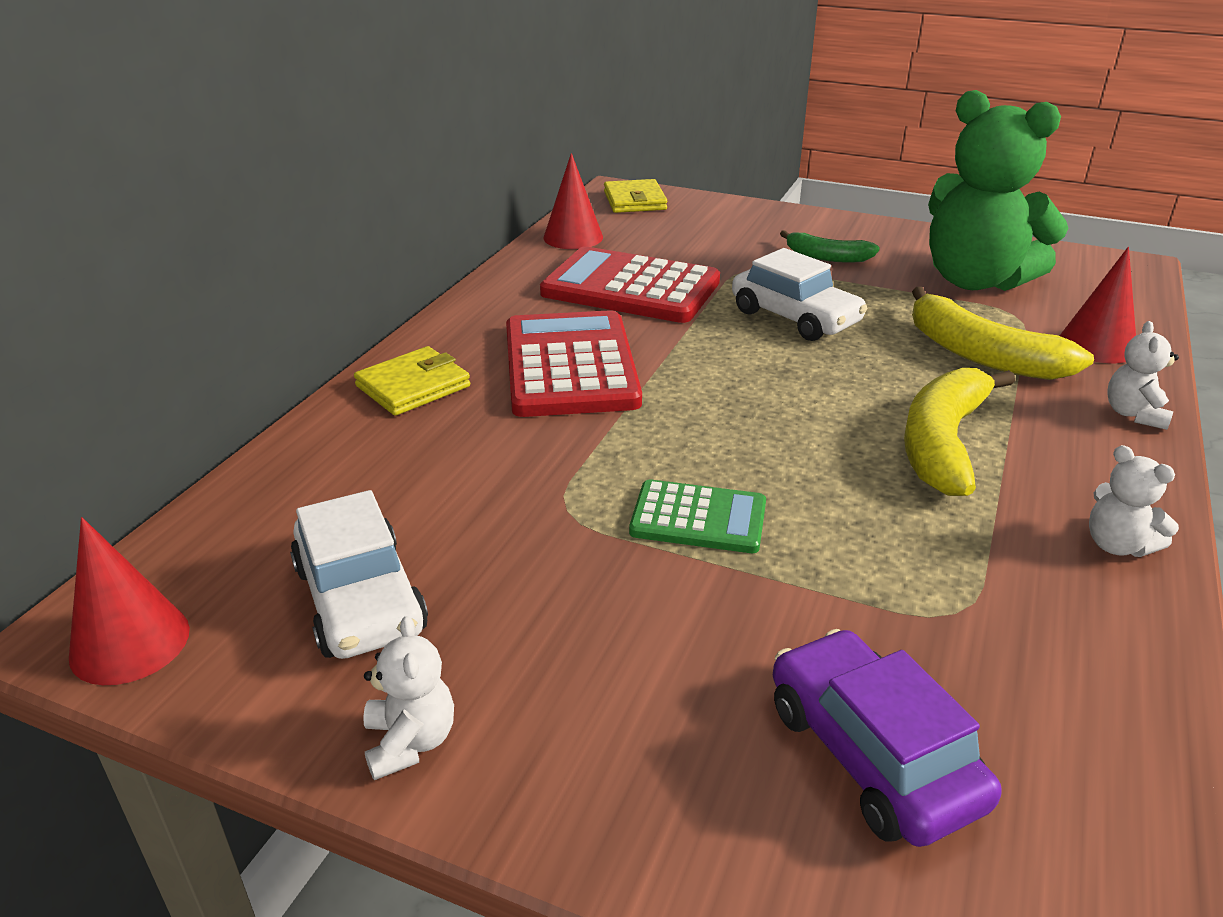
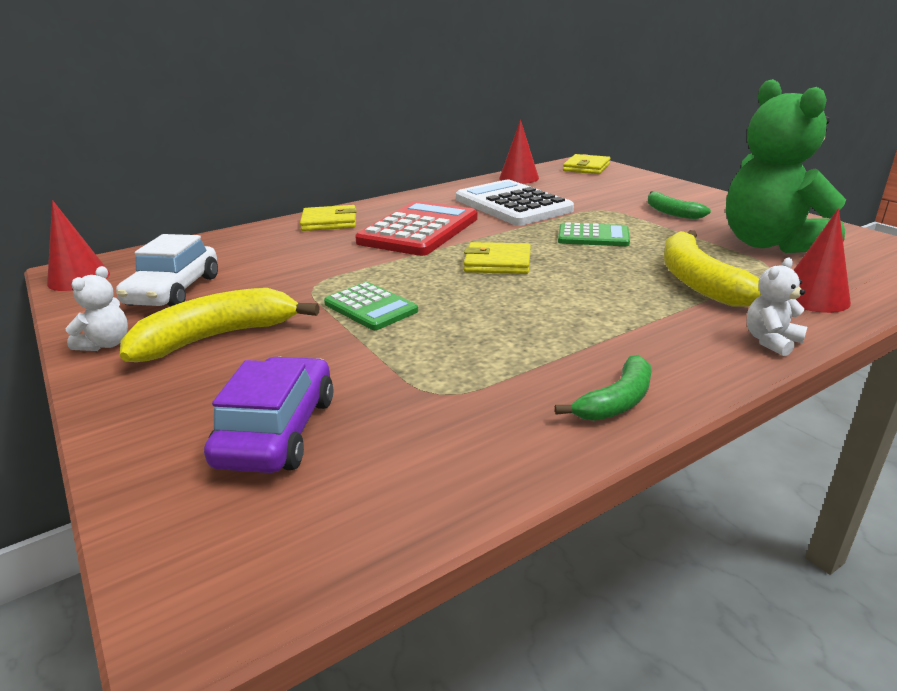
camera: 35 degrees right, 5 degrees down
(630, 288) = (512, 205): red calculator -> white calculator
(746, 392) = (497, 263): none -> yellow wallet
(795, 317) = (593, 236): white car -> green calculator
(944, 443) = (584, 316): yellow banana -> yellow banana (218, 337)
(1117, 545) = (616, 401): white teddy bear -> green banana

